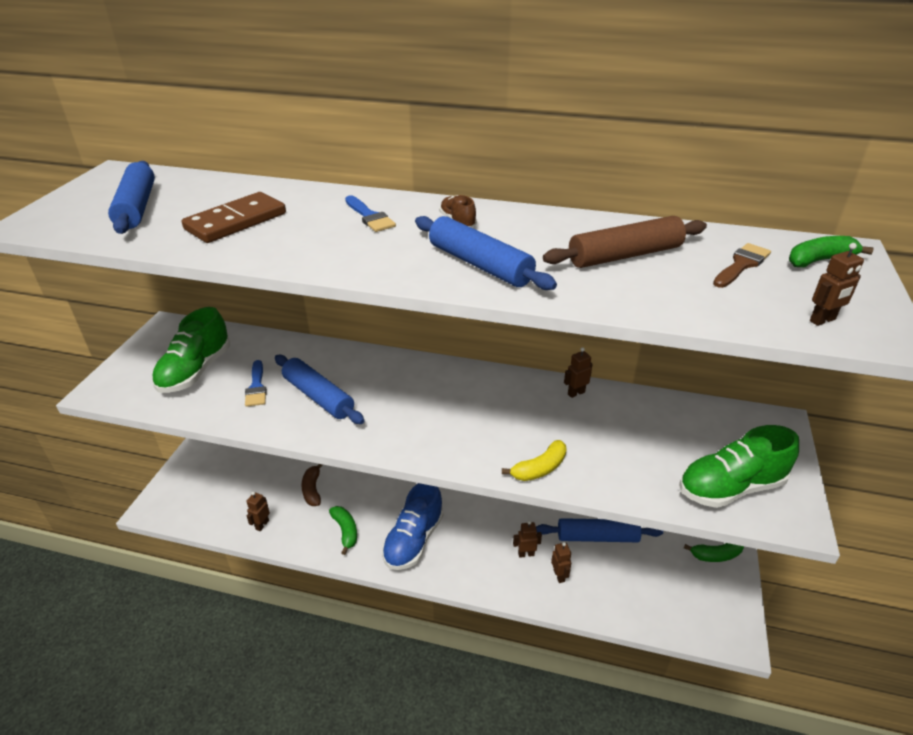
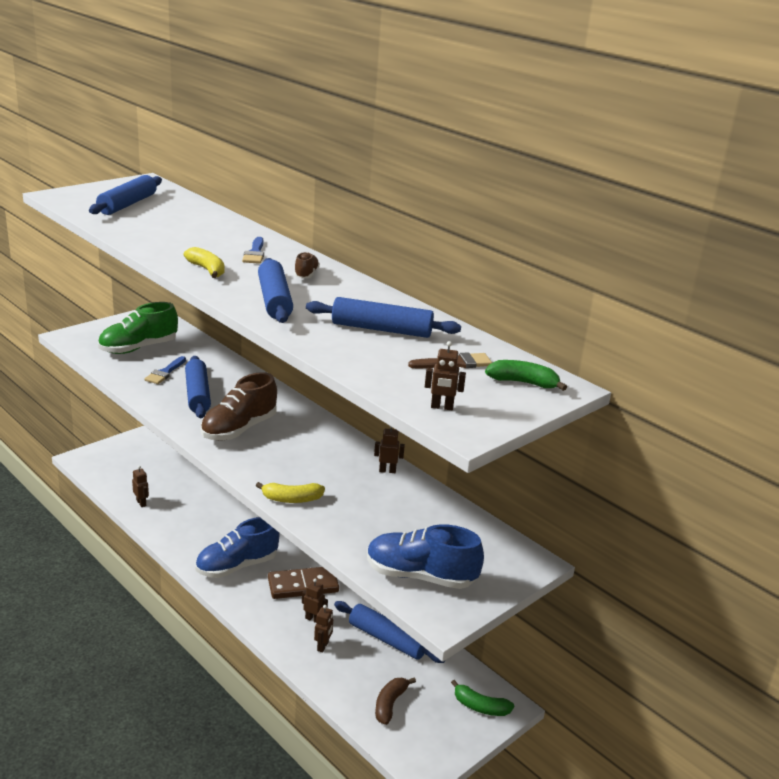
camera: 30 degrees right, 10 degrees down
(236, 221) = (170, 230): brown domino -> brown domino (303, 585)
(262, 525) = (141, 503): brown robot -> brown robot turned 90 degrees clockwise
(312, 490) = (199, 498): brown banana -> brown banana (390, 704)
(345, 531) = (194, 535): green banana -> none
(354, 256) = (207, 270): none -> yellow banana
(403, 416) = (239, 429): none -> brown shoe
(624, 255) = (381, 329): brown rolling pin -> blue rolling pin
(730, 487) = (420, 576): green shoe -> blue shoe

